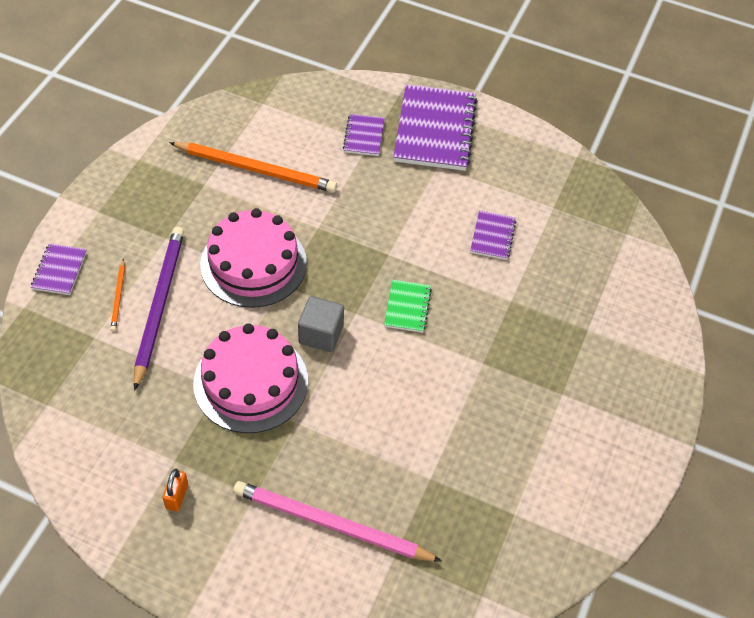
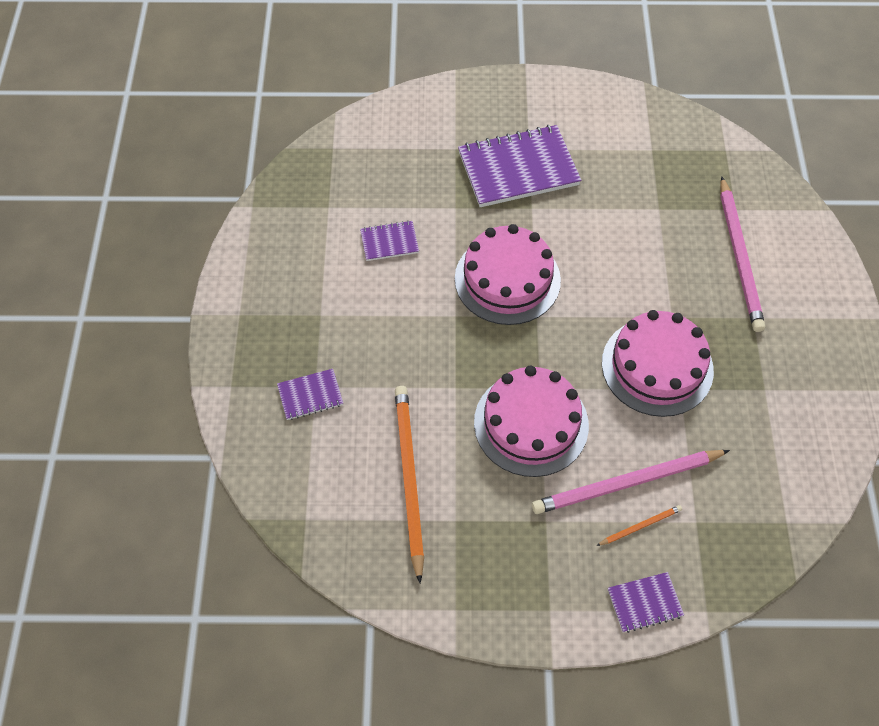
camera: 110 degrees left, 5 degrees up
(159, 305) = (626, 483): purple pencil -> pink pencil
(177, 496) = (792, 371): orange padlock -> none
(321, 334) = (575, 334): grey cube -> none
(407, 307) = (507, 279): green notebook -> pink cake
(435, 130) = (270, 334): purple notebook -> purple notebook (518, 168)

